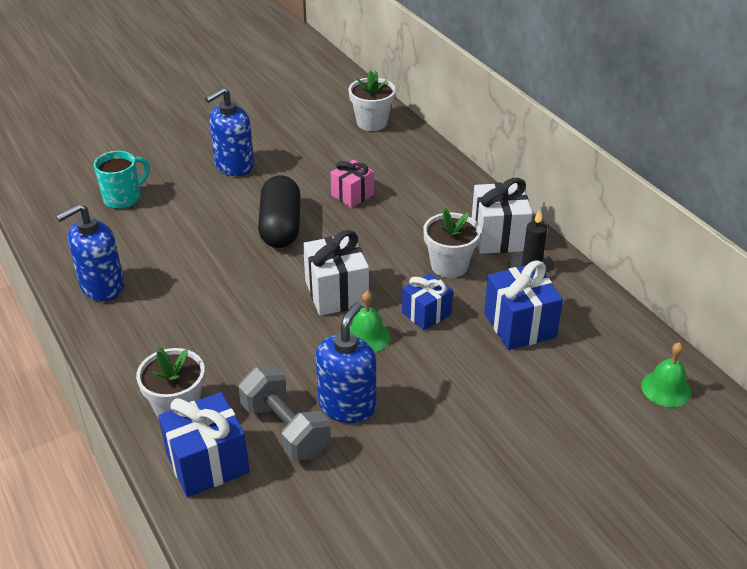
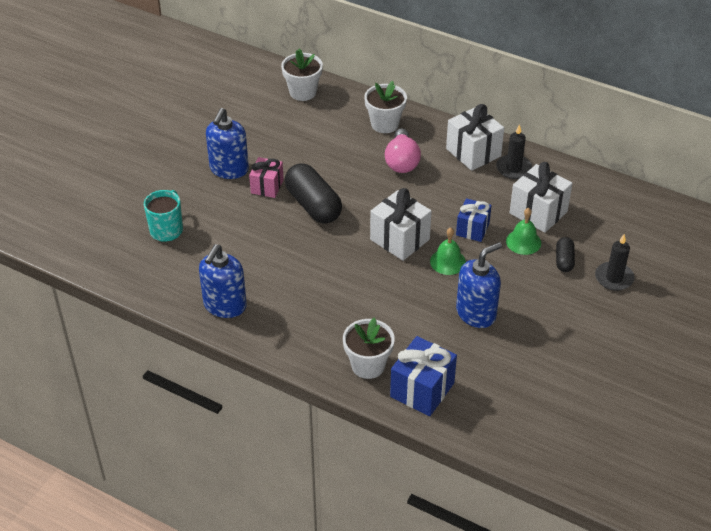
camera: 30 degrees left, 5 degrees up
(285, 429) = (451, 346): grey dumbbell -> none
(347, 405) = (476, 313): blue soap dispenser -> blue soap dispenser turned 60 degrees clockwise
(352, 195) = (343, 159): pink gift -> pink gift (267, 186)
(411, 218) = (402, 161): none -> pink light bulb
(449, 266) = (458, 188): white flower pot -> white flower pot (385, 124)
(505, 390) = (564, 260): none -> black capsule
(519, 325) = (538, 212): blue gift -> white gift
(551, 437) = (614, 278): none -> black candle
(666, 388) = (655, 218): green bell -> green bell (523, 242)

